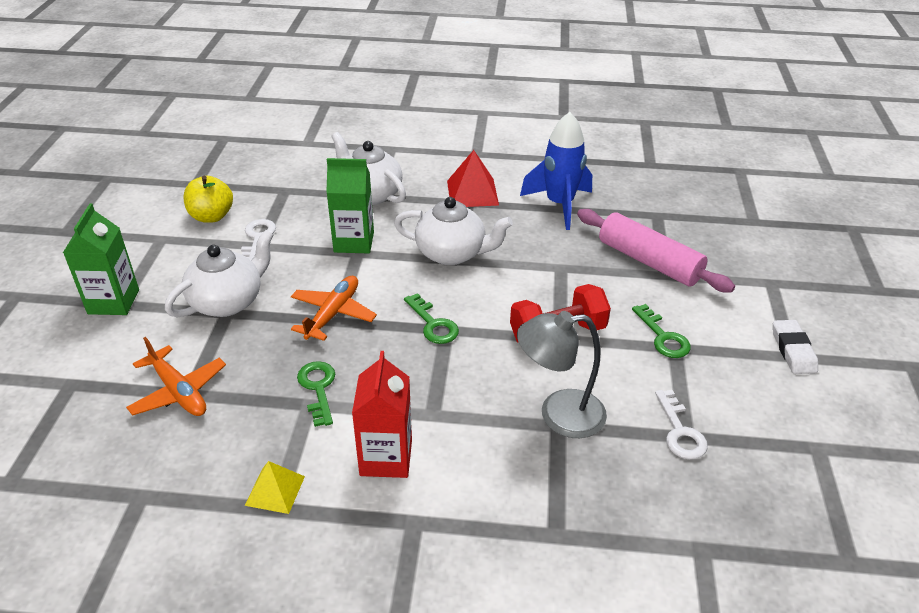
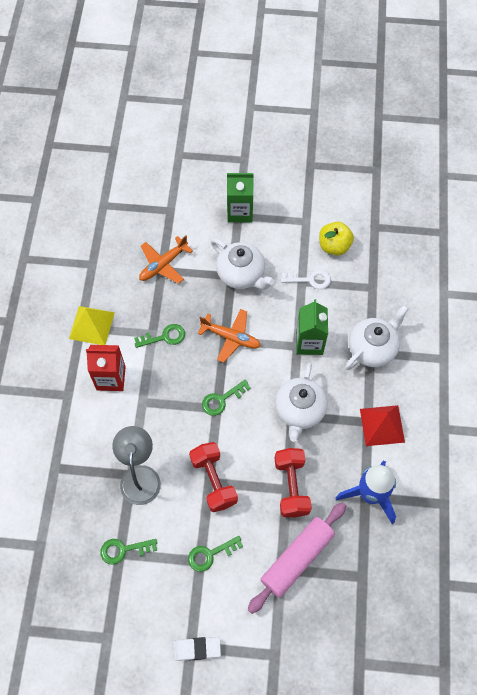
camera: 90 degrees right, 25 degrees up
(275, 490) = (92, 325): yellow pyramid -> yellow pyramid, size x1.54
(557, 263) = (291, 486): none -> red dumbbell
(680, 431) = (123, 550): white key -> green key

